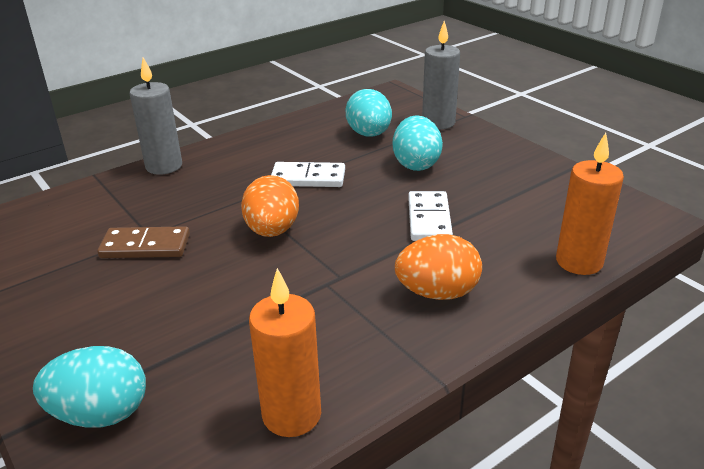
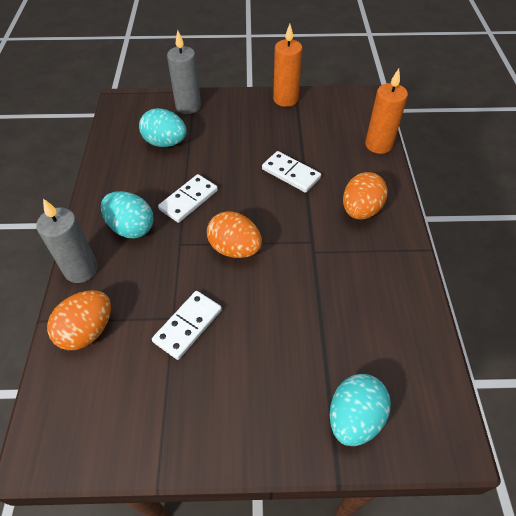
camera: 55 degrees left, 20 degrees up
(98, 199) = (87, 331): none -> orange egg
(145, 246) = (188, 326): brown domino -> white domino
(291, 415) = (414, 323): orange candle -> orange candle (285, 99)
(416, 164) = (226, 144): turquoise egg -> turquoise egg (131, 228)

